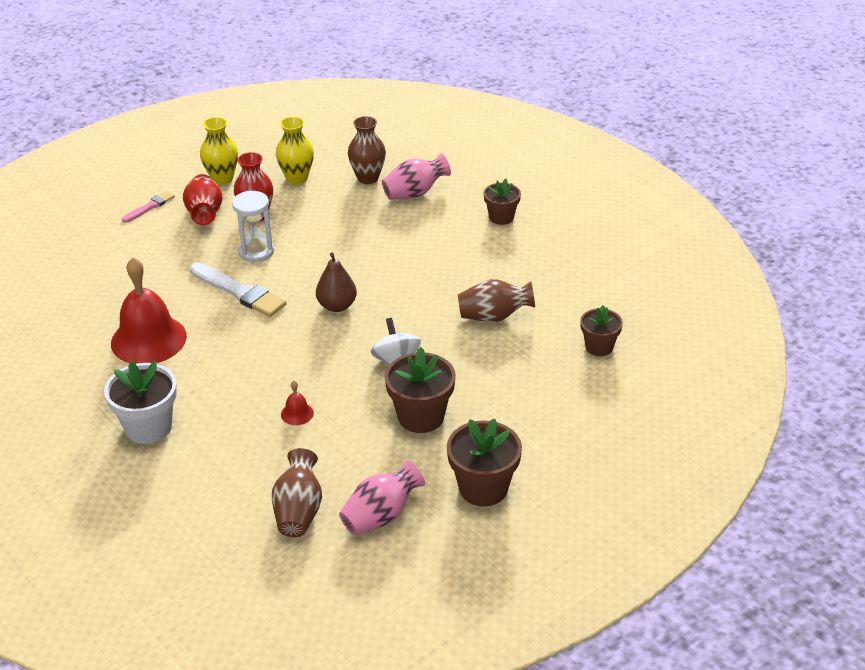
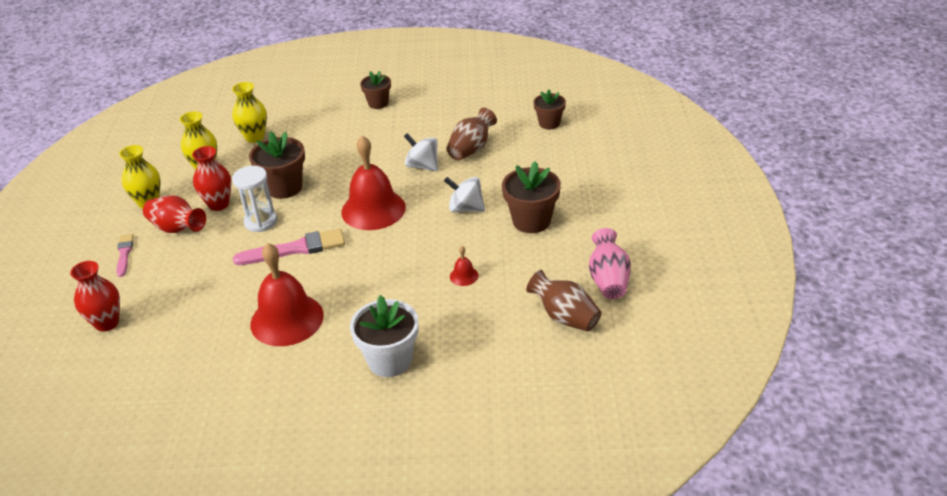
camera: 50 degrees left, 0 degrees up
(66, 249) = (107, 323): none -> red vase
(239, 292) = (295, 249): white brush -> pink brush
(337, 306) = (373, 209): brown pear -> red bell
(368, 178) = (255, 137): brown vase -> yellow vase
(415, 193) = (302, 125): pink vase -> none
(432, 300) = (423, 166): none -> white spinning top
(483, 488) = (626, 224): brown flower pot -> brown flower pot (284, 187)

